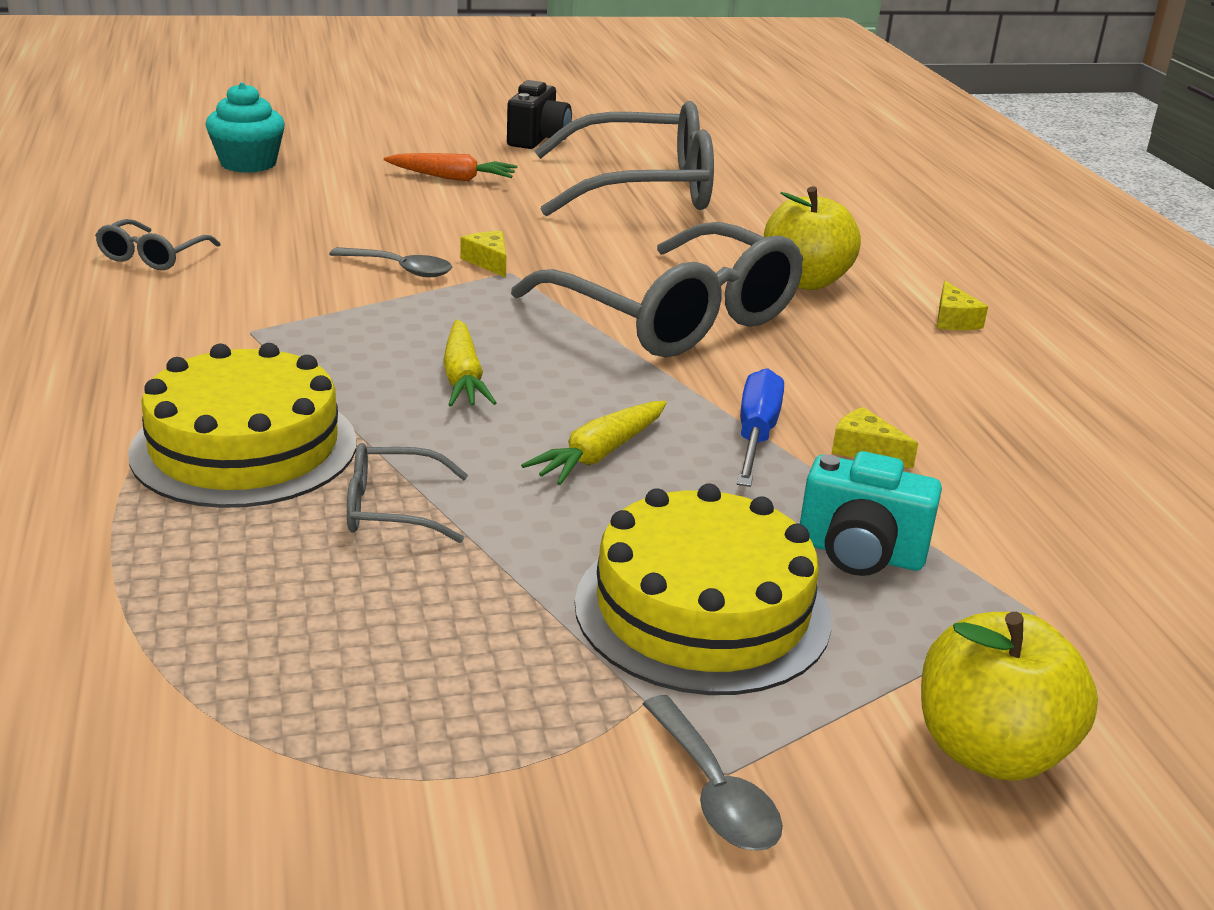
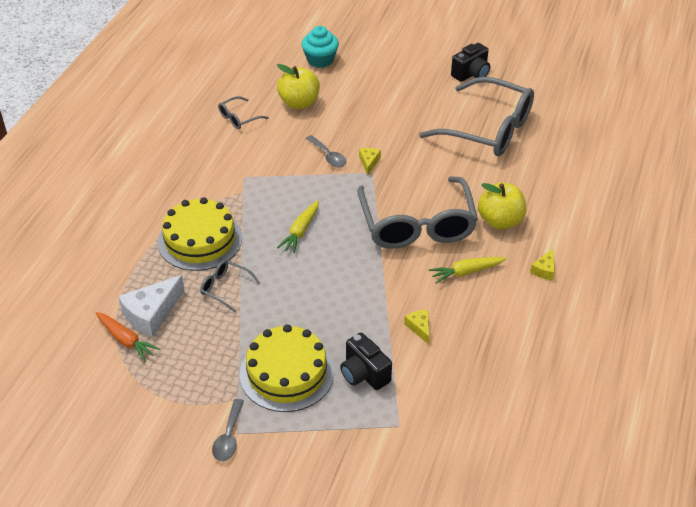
camera: 35 degrees right, 15 degrees up
(245, 612) = (151, 313): none -> white cheese
(452, 178) = (403, 95): orange carrot -> orange carrot (126, 340)
(599, 454) = (316, 290): yellow carrot -> yellow carrot (466, 272)
(756, 435) = (384, 303): blue screwdriver -> none
(860, 554) = (364, 374): turquoise camera -> black camera
(989, 750) = (323, 464): yellow apple -> yellow apple (299, 103)

